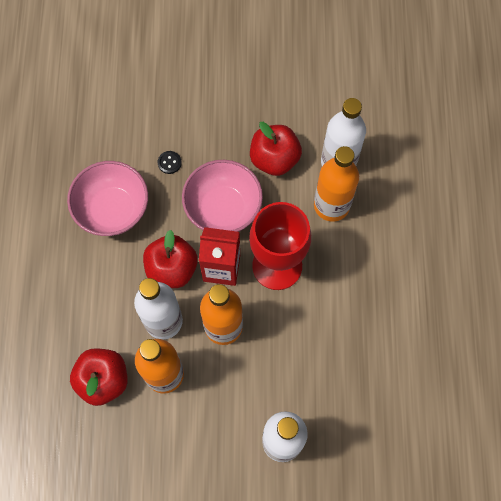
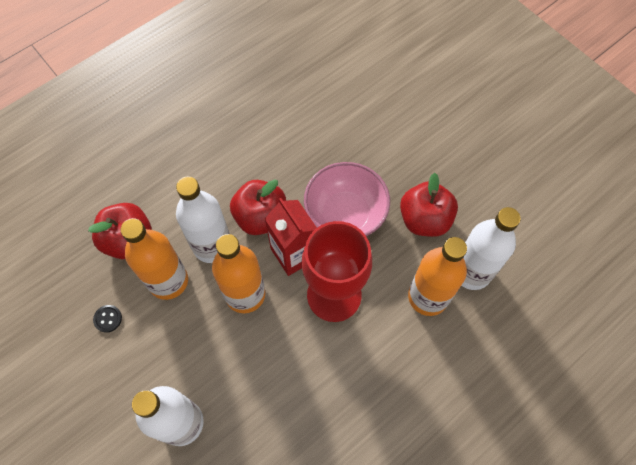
camera: 50 degrees right, 5 degrees down
(113, 210) = (272, 139): pink bowl -> none
(169, 163) = (347, 147): black button -> black button (108, 319)

